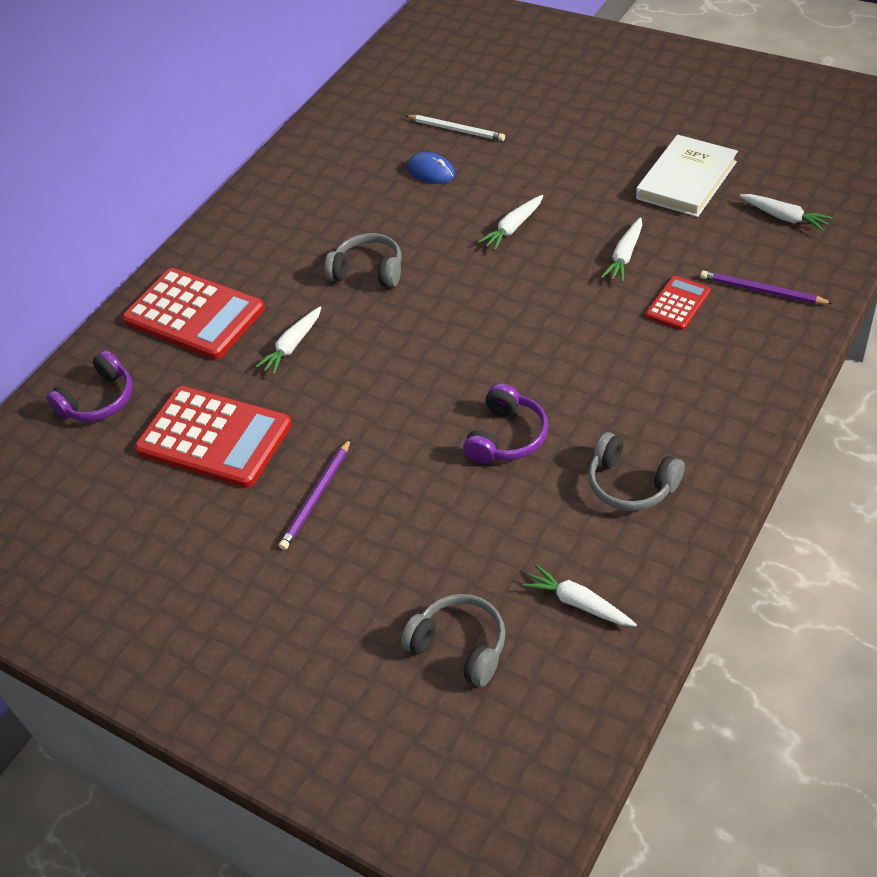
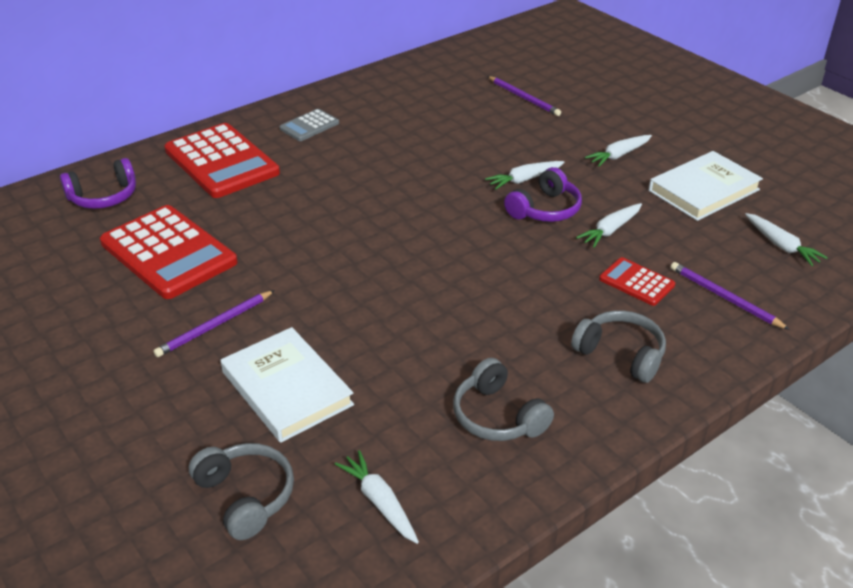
camera: 15 degrees right, 10 degrees down
(257, 239) = (309, 126): none -> grey calculator
(292, 346) = (280, 207): white carrot -> white carrot (619, 155)
(368, 271) = (381, 174): grey headphones -> grey headphones (621, 354)
(428, 532) = (287, 388): none -> white book
(431, 171) = (482, 120): blue mouse -> none
(456, 130) = (524, 98): white pencil -> purple pencil
(507, 437) = (410, 336): purple headphones -> purple headphones (545, 209)
(678, 303) = (636, 282): red calculator -> red calculator turned 105 degrees counterclockwise

